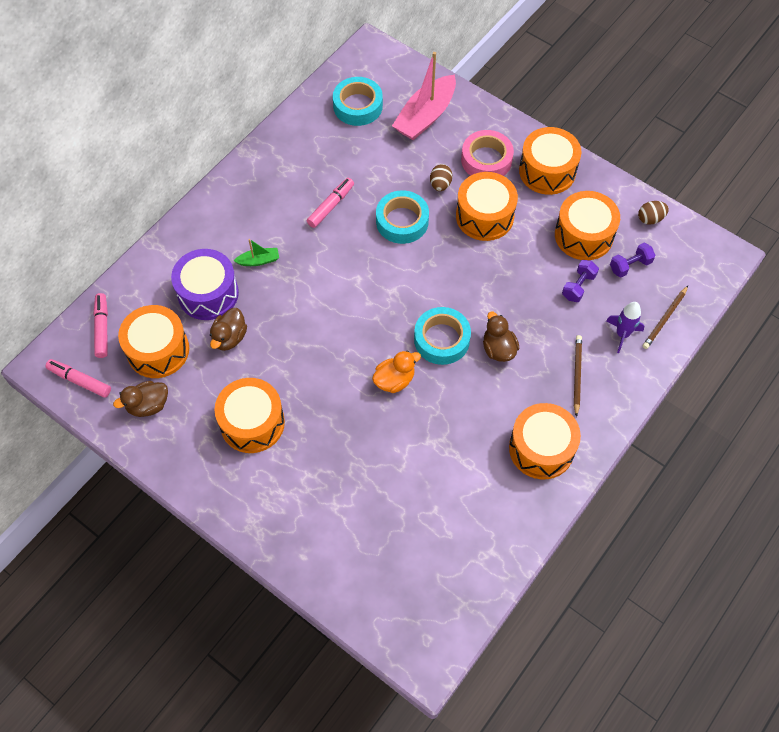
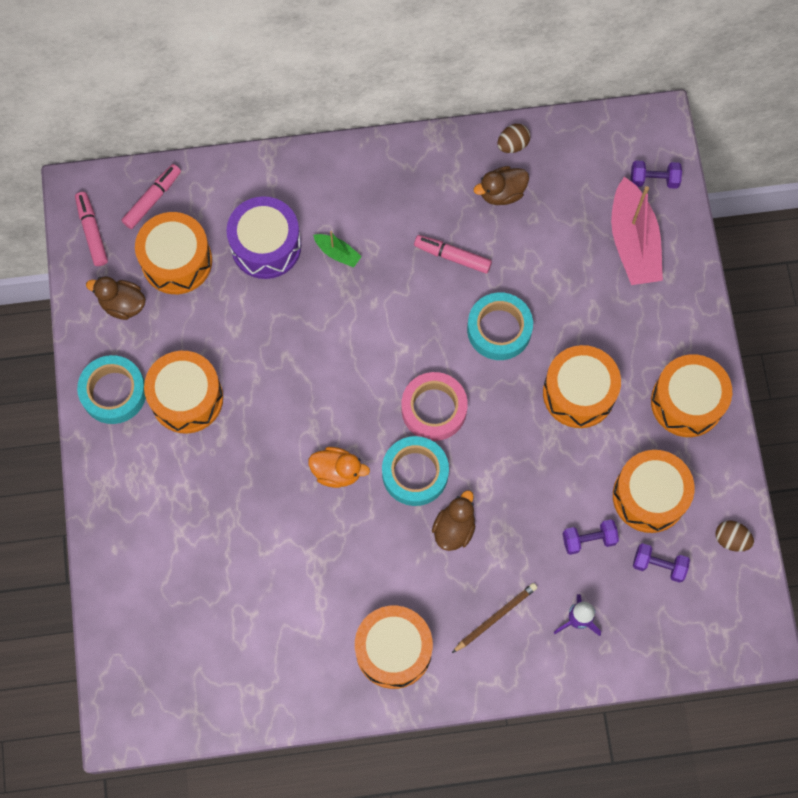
camera: 45 degrees right, 10 degrees up
(229, 338) = (243, 304): brown duck -> brown duck (501, 193)
(331, 206) = (452, 256): pink marker -> pink marker turned 150 degrees counterclockwise
(358, 106) = (581, 175): turquoise tape -> turquoise tape (114, 392)
(401, 77) = (654, 180): none -> purple dumbbell
(425, 116) = (633, 242): pink boat -> pink boat turned 90 degrees counterclockwise
(440, 184) = (572, 324): brown egg -> brown egg (512, 144)
(486, 160) = (642, 338): pink tape -> pink tape (434, 409)
(665, 319) = (632, 644): brown pencil -> none

